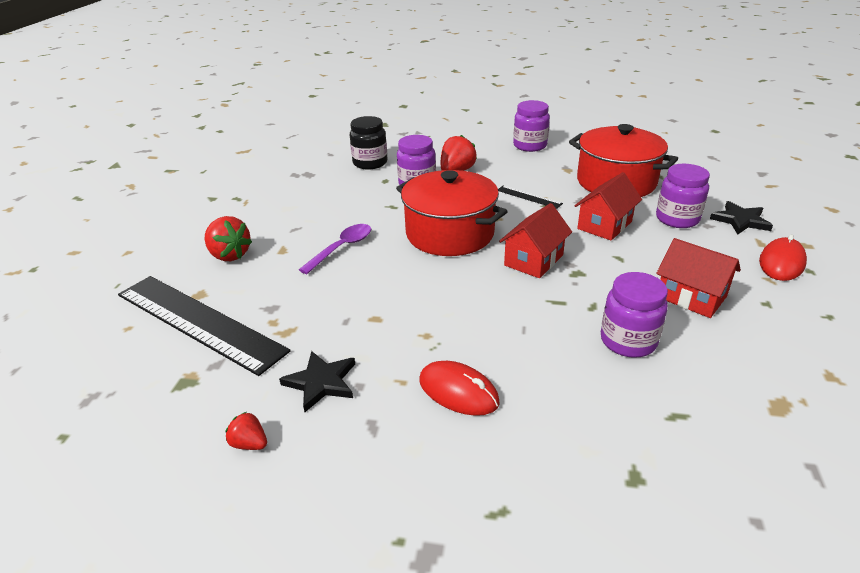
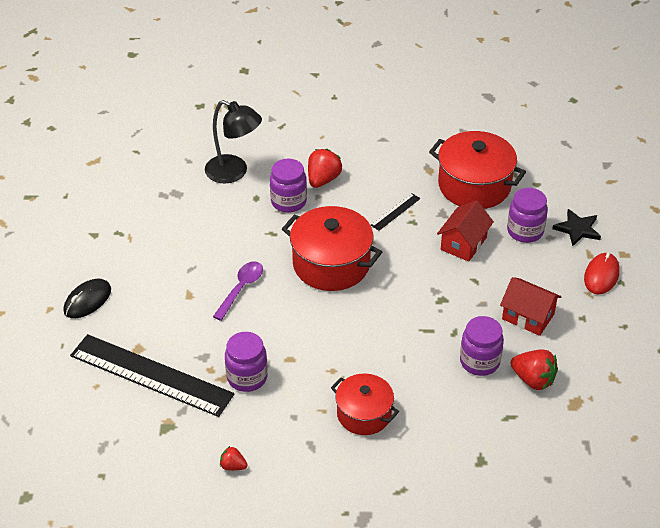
camera: 10 degrees left, 10 degrees up
(171, 248) = (87, 300): none -> black mouse
(229, 255) = (144, 304): red strawberry -> red strawberry (533, 380)
(321, 382) = (266, 417): black star -> none
(370, 163) = (234, 172): black jar -> black lamp
(458, 391) = (364, 414): red mouse -> red pot
(529, 197) = (395, 212): black ruler -> black ruler turned 75 degrees counterclockwise
(530, 146) = (390, 135): purple jar -> purple jar (247, 377)
(533, 260) = (406, 289): red house -> none

